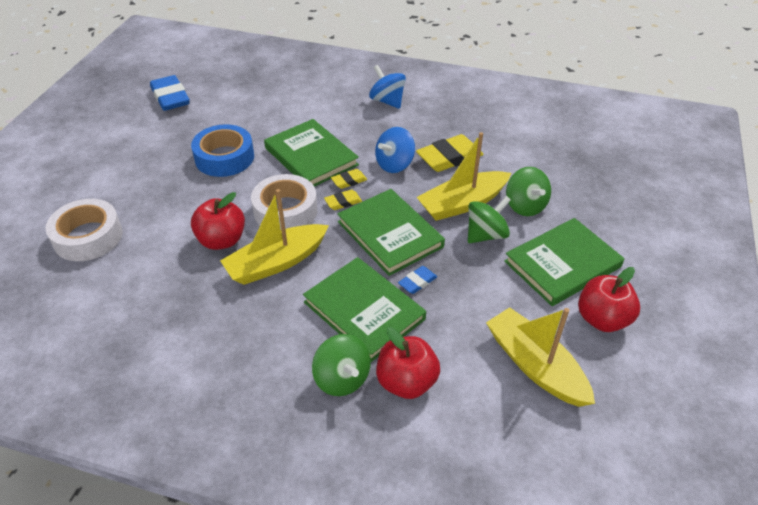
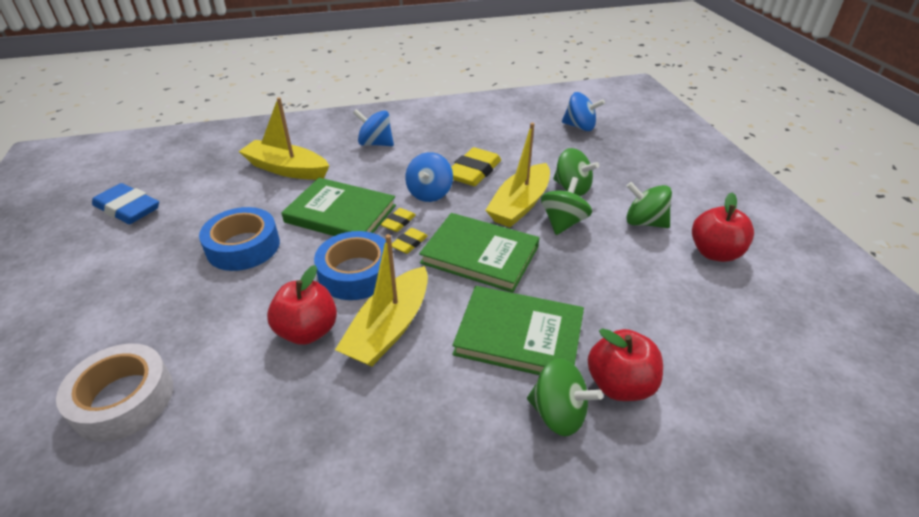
camera: 30 degrees left, 5 degrees down
(285, 210) = (356, 273): white tape -> blue tape
(417, 282) = (543, 287): blue eraser -> none
(535, 365) = (706, 314): yellow boat -> yellow boat (286, 169)
(562, 264) = (644, 222): green book -> green spinning top
(593, 146) = (579, 127): none -> blue spinning top

